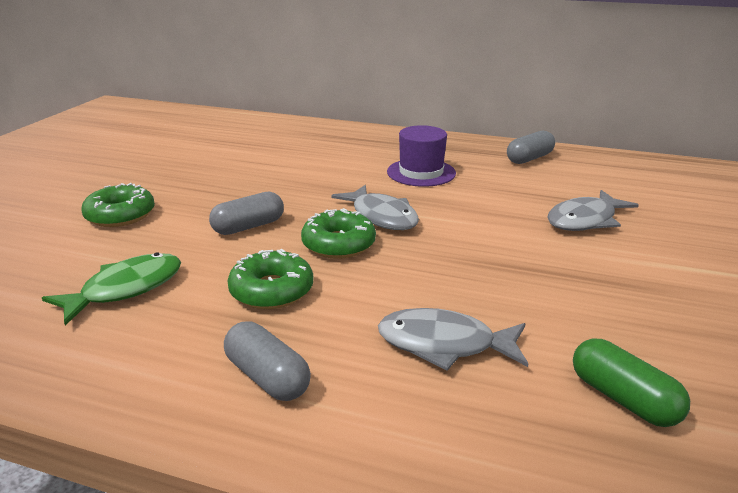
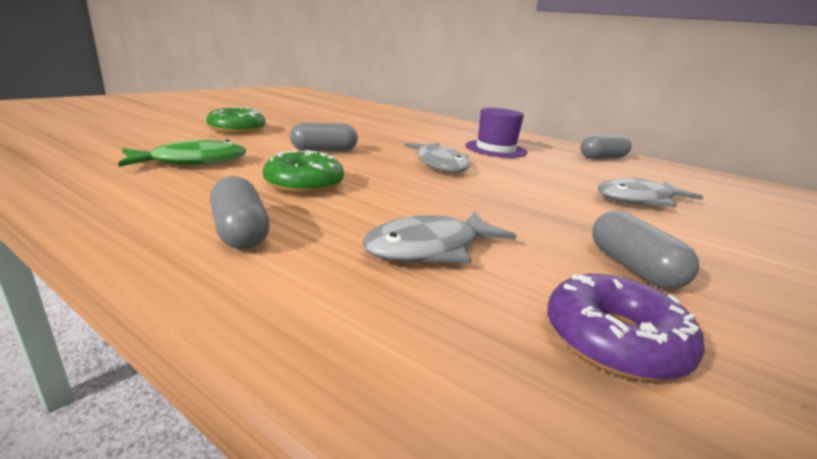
camera: 15 degrees right, 5 degrees down
(338, 244) = (388, 171): green donut -> none
(444, 344) = (430, 248): grey fish -> grey fish turned 60 degrees counterclockwise
(610, 315) = (633, 267): none -> grey capsule
(623, 398) = (614, 340): green capsule -> purple donut

